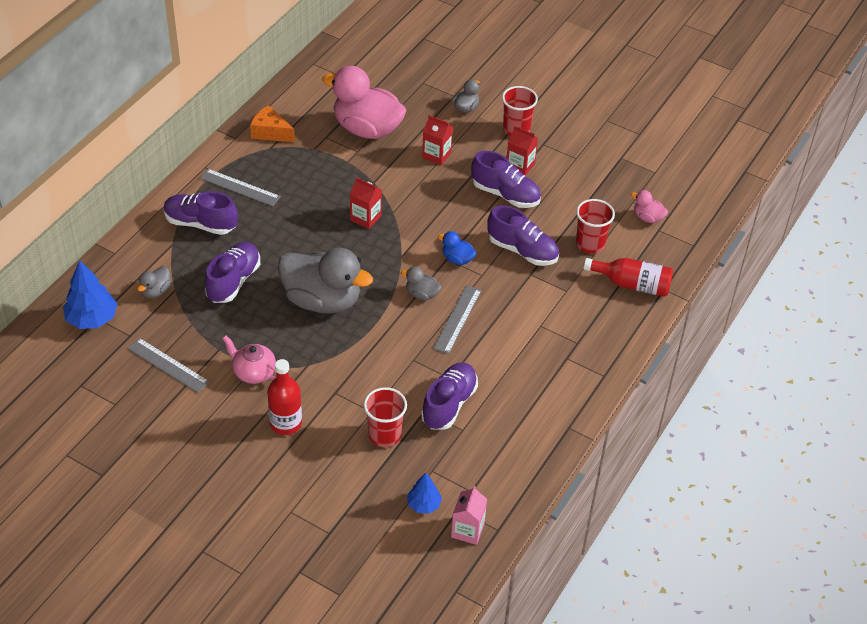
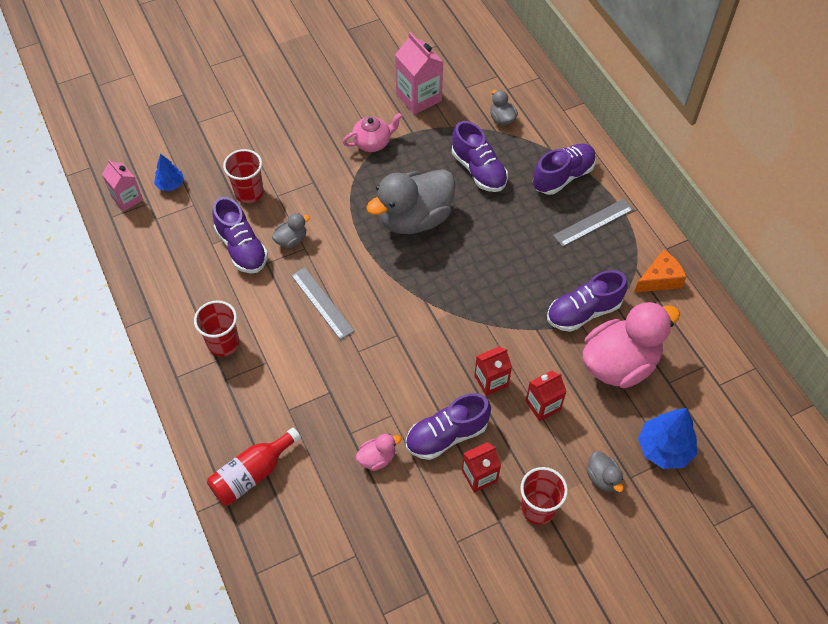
camera: 125 degrees right, 10 degrees up
(92, 319) = (498, 72): blue tree -> blue tree (664, 448)
(168, 365) = (418, 97): grey ruler -> pink carton
(286, 423) = (309, 140): red bottle -> none
(365, 218) = (492, 298): red carton -> red carton (491, 381)
(422, 294) = (369, 292): grey duck -> grey duck (291, 240)
(457, 259) = (390, 342): blue duck -> none
(522, 250) = (363, 403): purple shoe -> purple shoe (583, 312)
(590, 244) = (328, 470): red cup -> red cup (223, 343)
(648, 218) = (324, 554): pink duck -> pink duck (377, 458)

